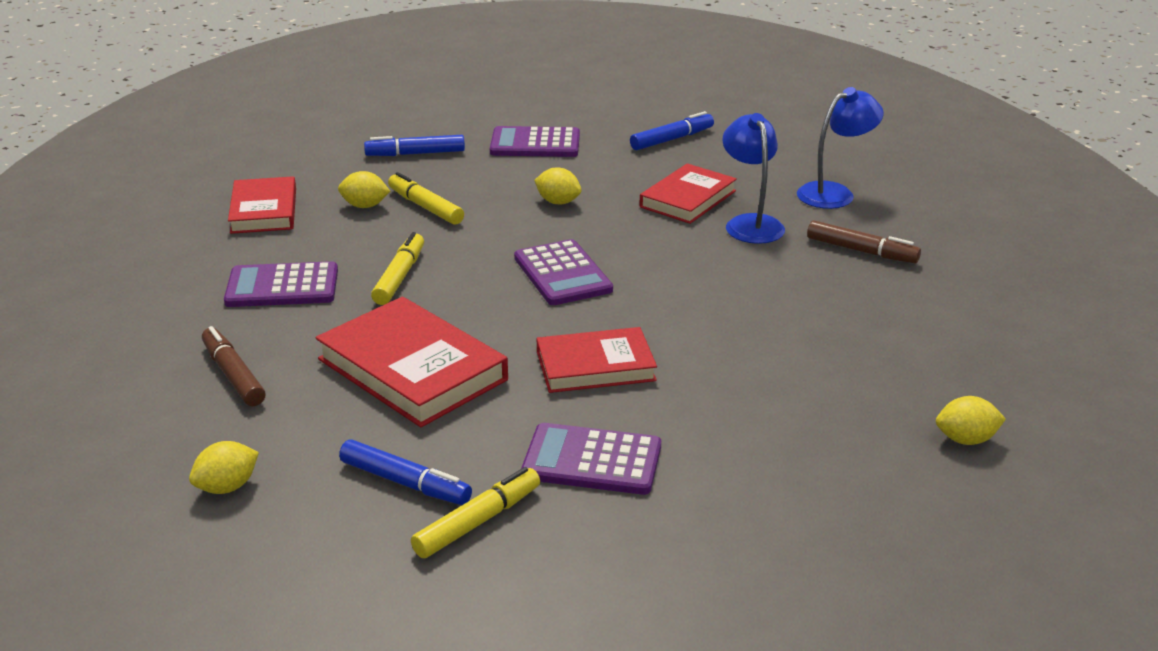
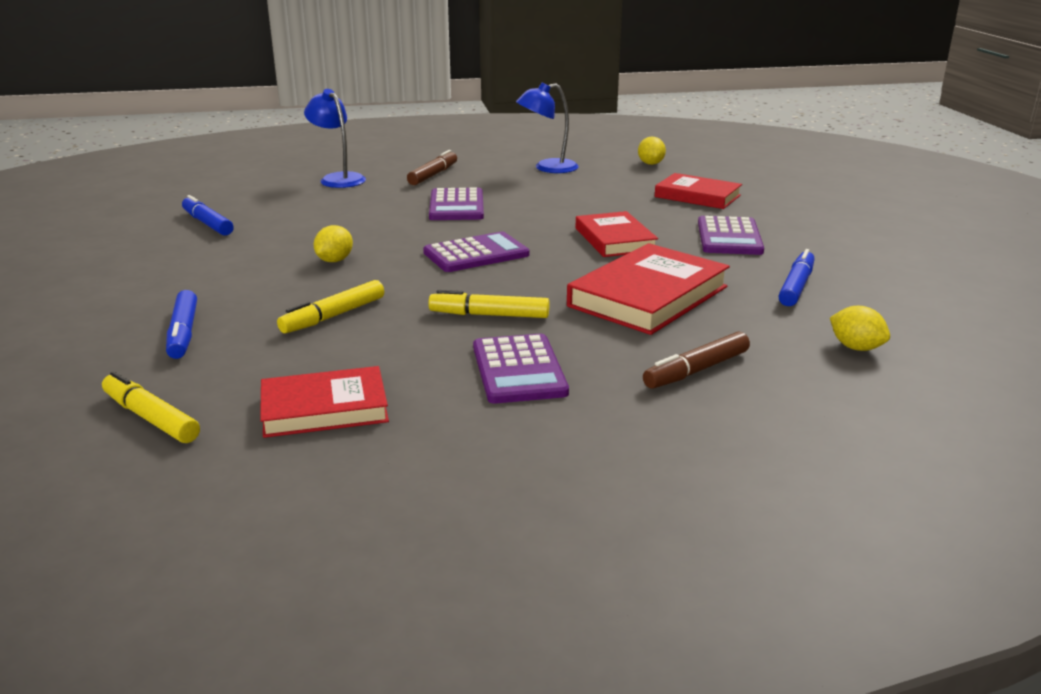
camera: 95 degrees left, 5 degrees down
(365, 206) = (324, 347): yellow lemon -> none
(477, 522) = (818, 263): yellow marker -> yellow marker (150, 418)
(535, 144) = (187, 275): purple calculator -> purple calculator (456, 206)
(687, 199) = (338, 218): red book -> red book (697, 196)
(750, 223) = (387, 200): blue lamp -> blue lamp (547, 168)

